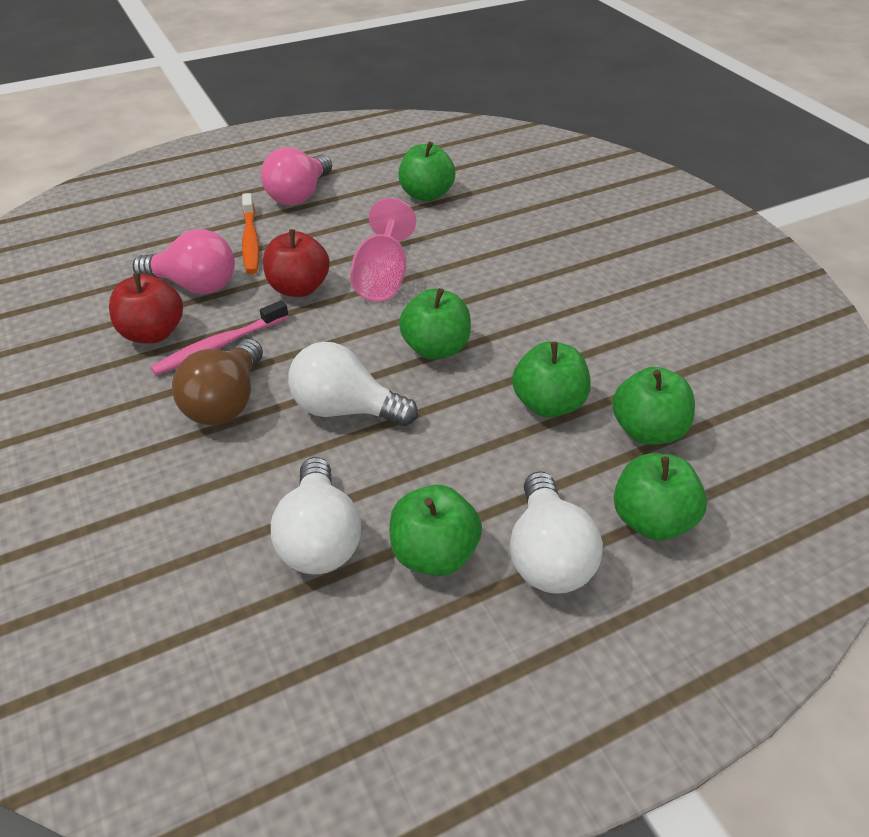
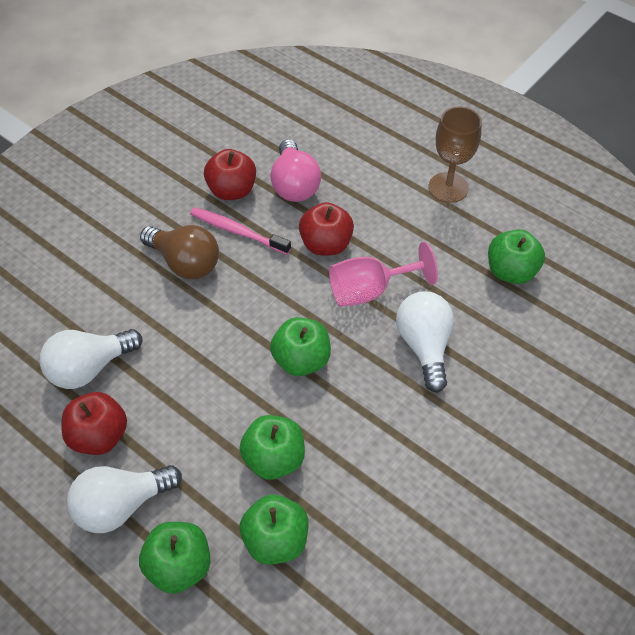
camera: 65 degrees right, 10 degrees up
(226, 402) = (185, 263): brown light bulb -> brown light bulb turned 135 degrees counterclockwise
(250, 241) = (366, 189): orange toothbrush -> none
(299, 195) = (448, 188): pink light bulb -> brown goblet
(345, 409) = (208, 332): white light bulb -> white light bulb (424, 346)
(434, 553) = (99, 436): green apple -> red apple

